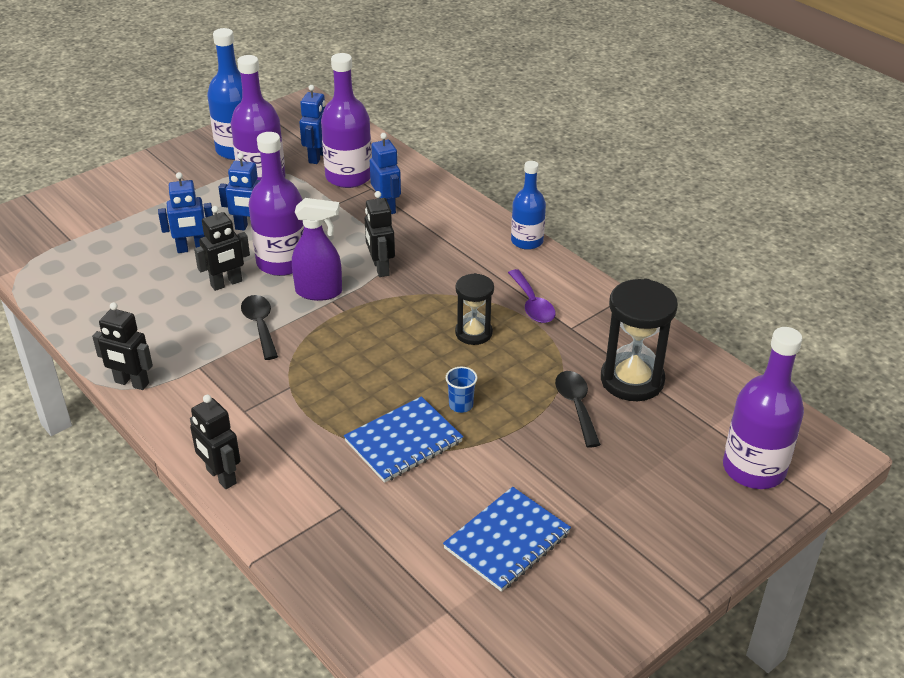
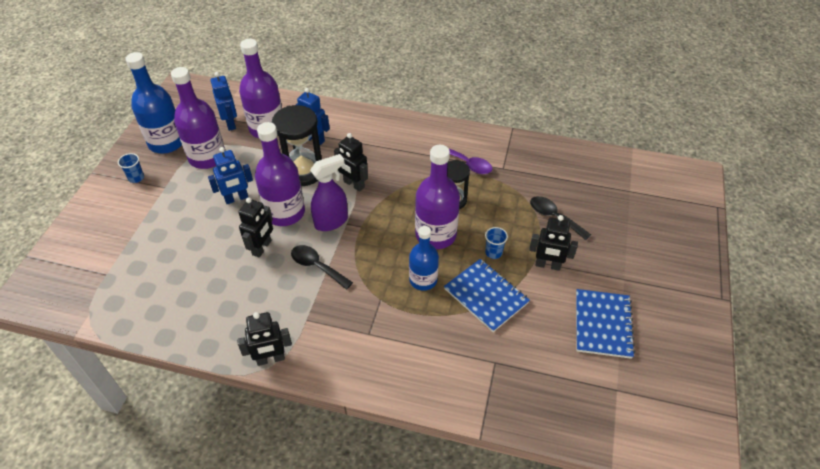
camera: 35 degrees left, 10 degrees up
(179, 169) = (136, 178): none -> blue cup
(192, 249) = (210, 234): blue robot -> none
(221, 477) = (401, 389): black robot -> black robot (547, 265)
(403, 442) = (486, 296): blue notebook -> blue notebook turned 60 degrees counterclockwise
(527, 241) = (423, 123): blue bottle -> blue bottle (423, 280)
(632, 380) = (566, 184): black hourglass -> black hourglass (303, 171)
(754, 468) = (672, 205): purple bottle -> purple bottle (435, 235)

